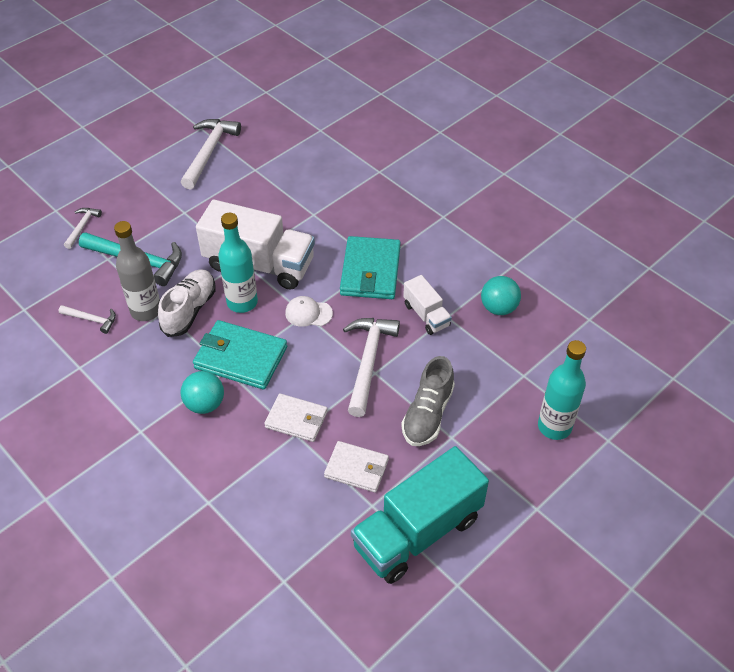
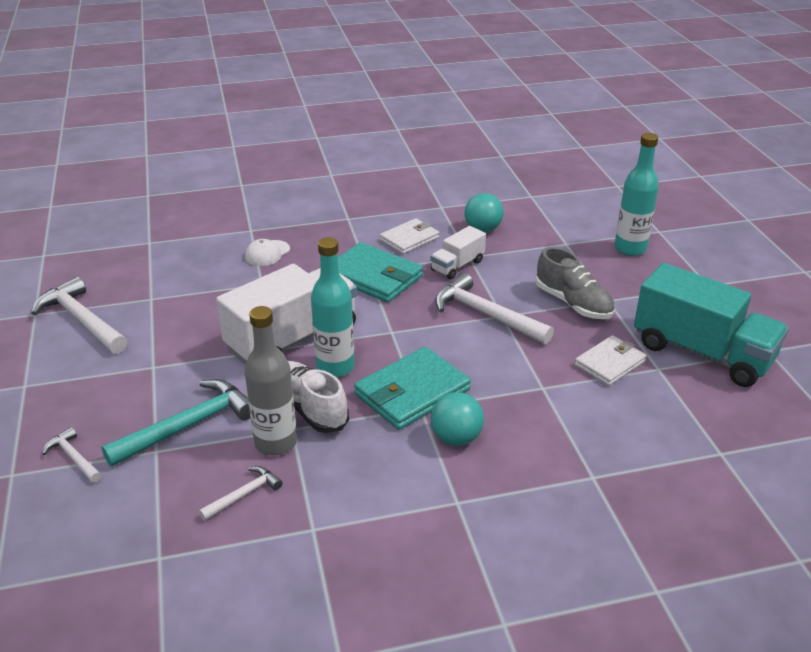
camera: 60 degrees left, 15 degrees down
(296, 419) = (524, 381): white wallet -> white wallet (409, 239)
(308, 313) = (392, 329): white cap -> white cap (267, 253)
(417, 532) = (702, 352): turquoise truck -> turquoise truck turned 45 degrees counterclockwise
(426, 315) = (457, 266): white truck -> white truck turned 135 degrees clockwise

